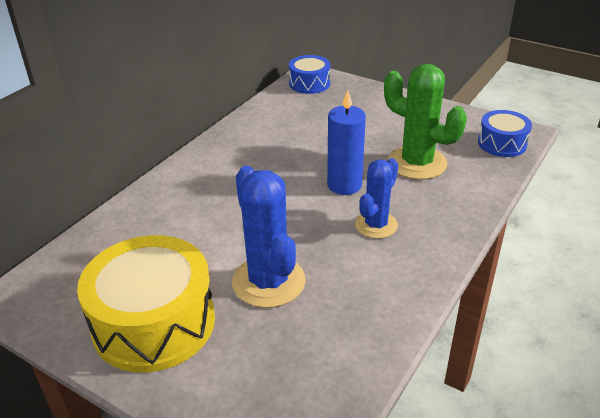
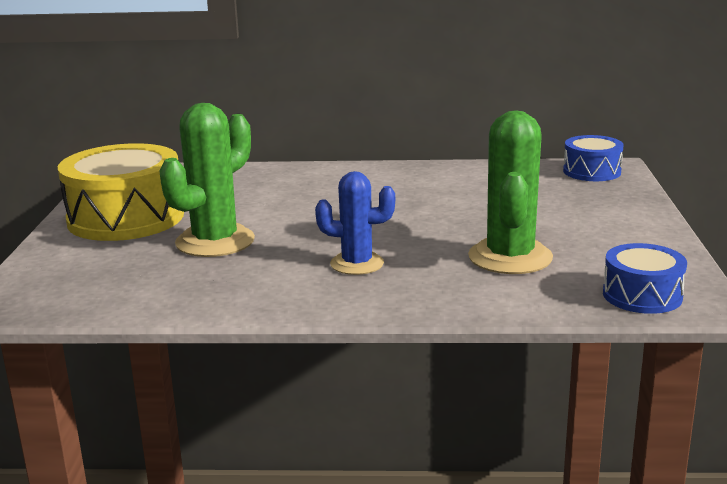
camera: 60 degrees right, 15 degrees down
(268, 282) = (215, 242): blue cactus -> green cactus
(344, 185) = (410, 234): blue candle -> none

